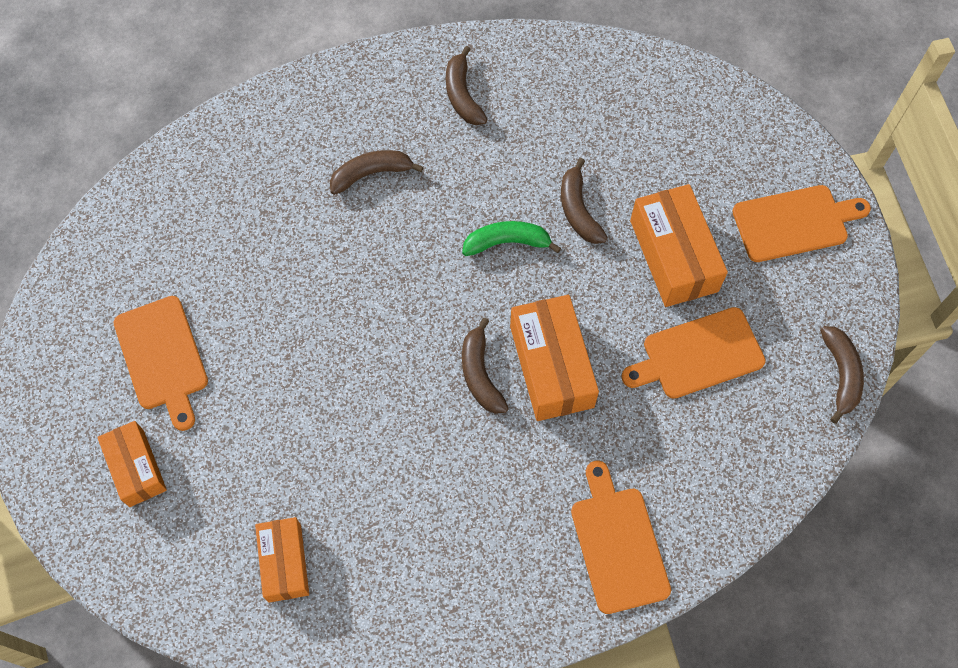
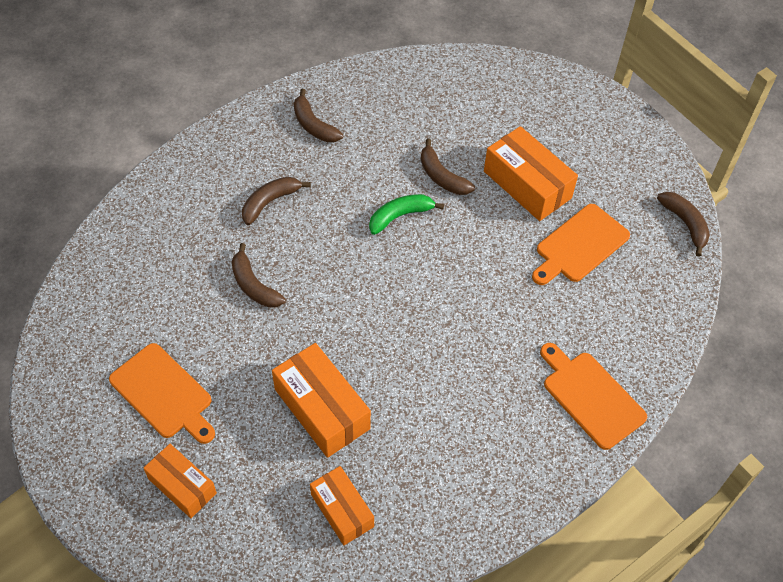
camera: 25 degrees left, 10 degrees down
(480, 374) = (427, 315): brown banana -> brown banana (254, 285)
(551, 366) = (477, 290): orange box -> orange box (322, 409)
(794, 222) = (600, 135): orange cutting board -> none

